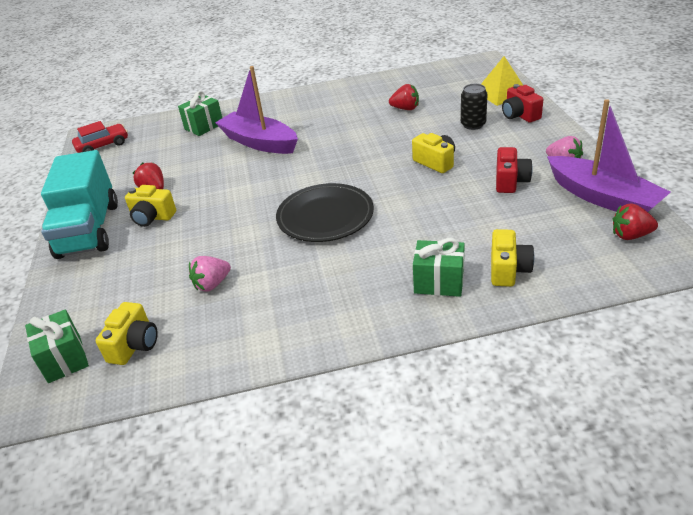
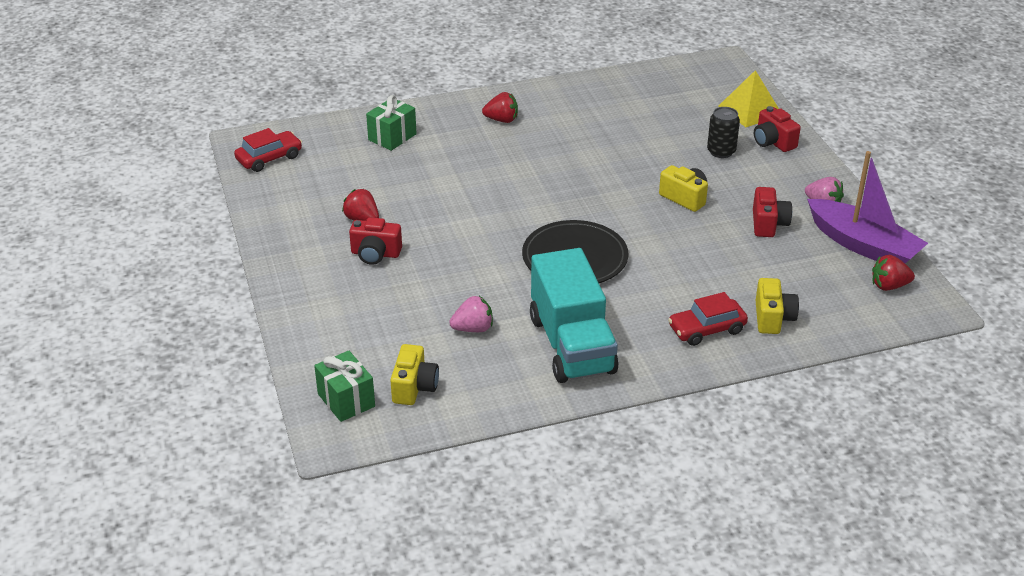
camera: 10 degrees left, 0 degrees up
(89, 230) = (305, 267): turquoise truck -> turquoise truck (572, 345)
(152, 217) = (375, 254): yellow camera -> red camera
(212, 284) = (473, 329): pink strawberry -> pink strawberry turned 150 degrees counterclockwise
(259, 142) = (471, 163): purple boat -> none
(405, 109) = (639, 125): red strawberry -> red strawberry (502, 120)
(439, 282) = (707, 329): green gift -> red car

